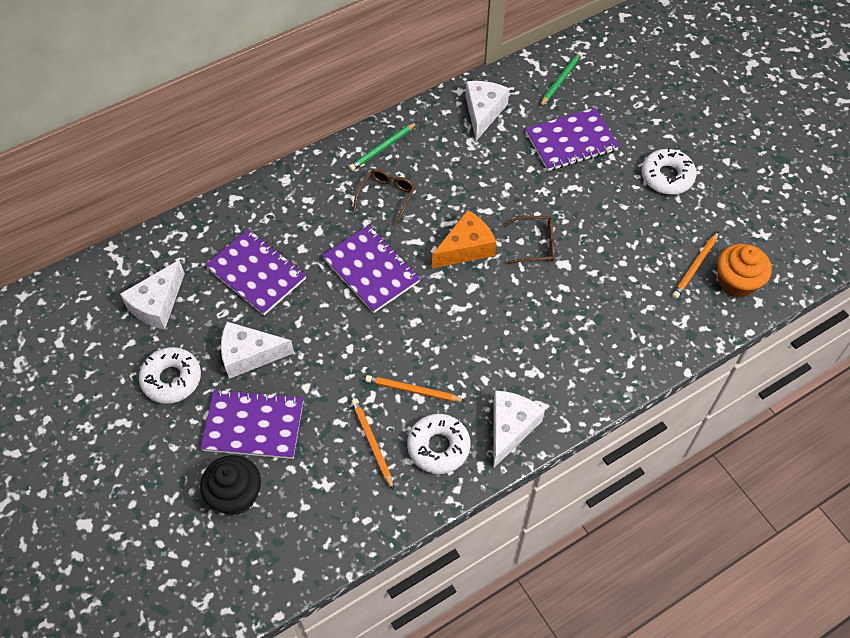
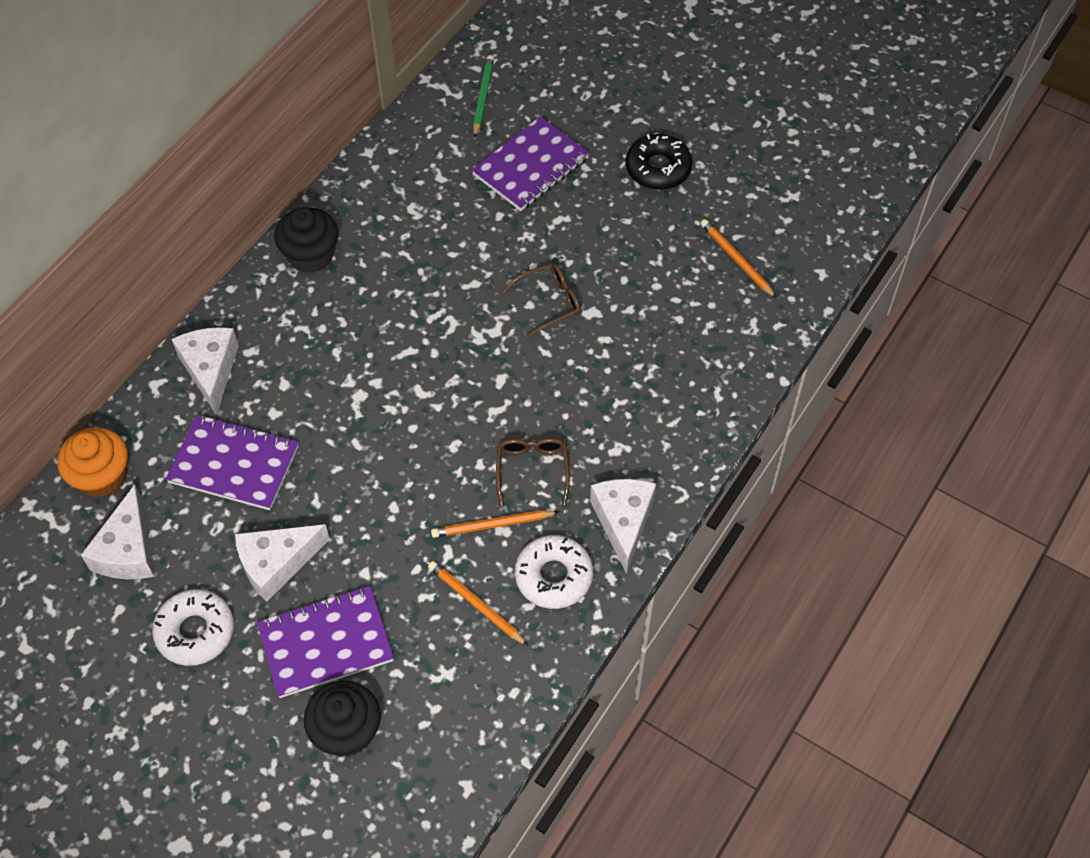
camera: 25 degrees left, 0 degrees up
(371, 270) = (372, 406): purple notebook -> none
(382, 148) = (310, 255): green pencil -> black cupcake
(387, 196) = (346, 311): brown glasses -> brown glasses (532, 469)
(466, 248) = (471, 337): orange cheese -> none
(483, 112) = (410, 168): white cheese -> white cheese (210, 370)
(667, 177) = (658, 168): white donut -> black donut
(695, 266) = (737, 260): orange pencil -> orange pencil turned 135 degrees clockwise
(736, 282) = (789, 260): orange cupcake -> orange cupcake (102, 476)

